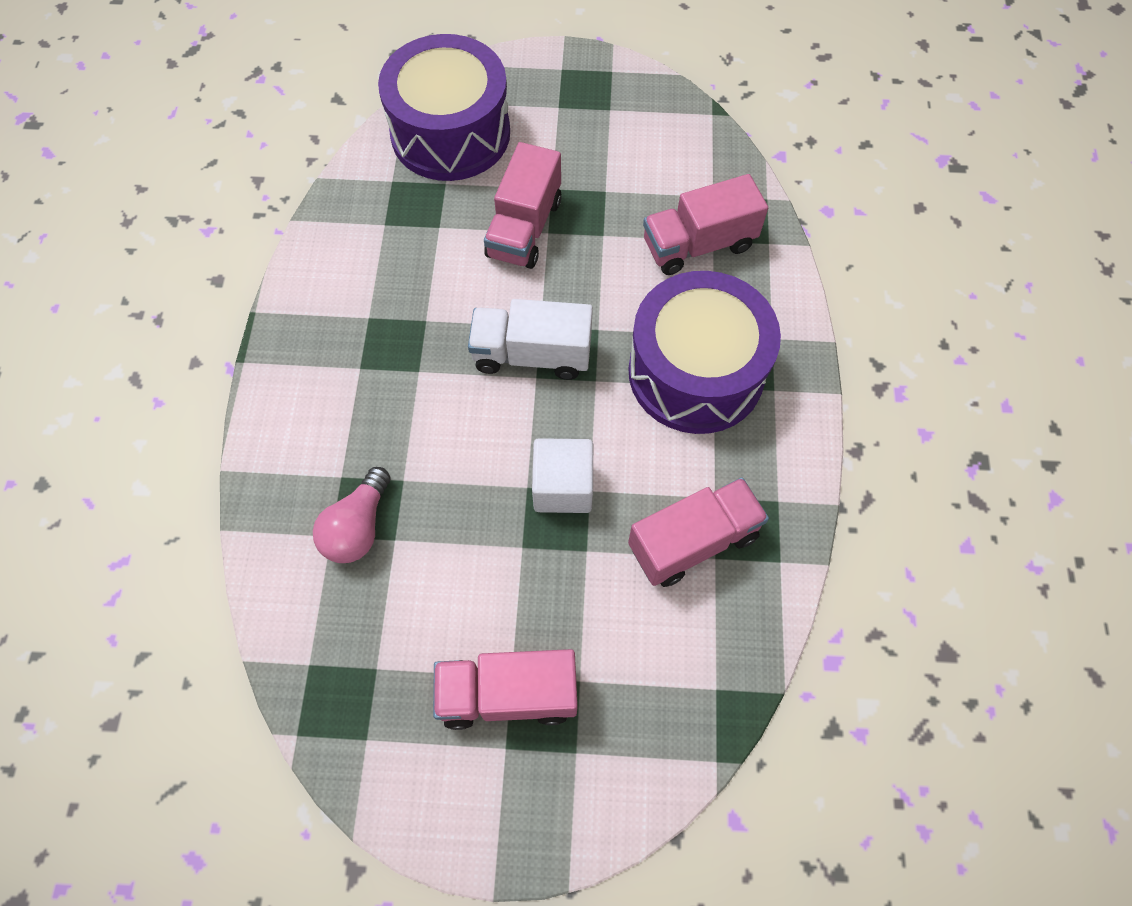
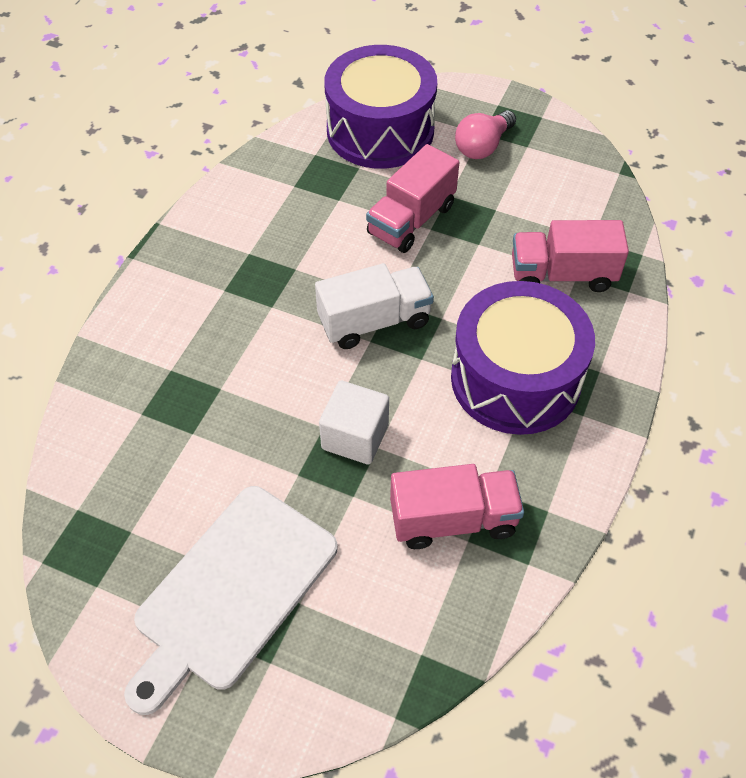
camera: 20 degrees right, 10 degrees down
(358, 527) = (166, 413): pink light bulb -> pink light bulb (483, 146)
(508, 694) = (232, 592): pink truck -> white cutting board
(532, 354) = (374, 321): white truck -> white truck turned 135 degrees clockwise

